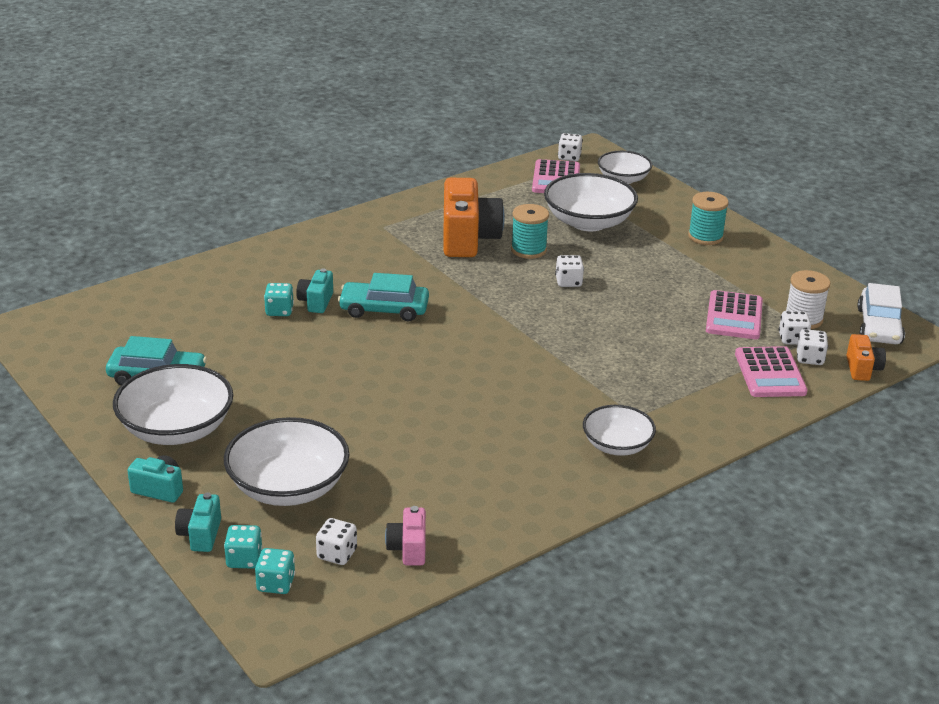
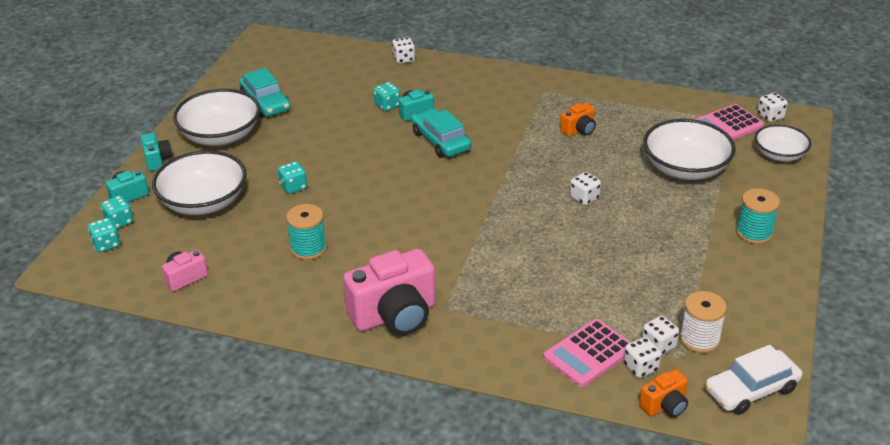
camera: 55 degrees right, 5 degrees up
(337, 554) = (154, 253): white dice -> white dice (404, 59)
(341, 421) = (293, 187): none -> turquoise dice
(468, 239) = (579, 130): orange camera -> orange camera, size x0.49
(528, 250) = (603, 161): turquoise spool -> turquoise spool (308, 248)
(617, 445) = (395, 315): white bowl -> pink camera
(734, 316) = (650, 299): pink calculator -> none

